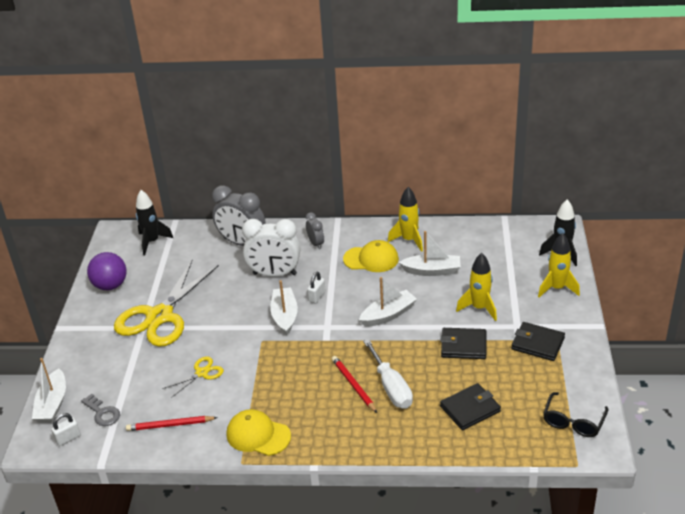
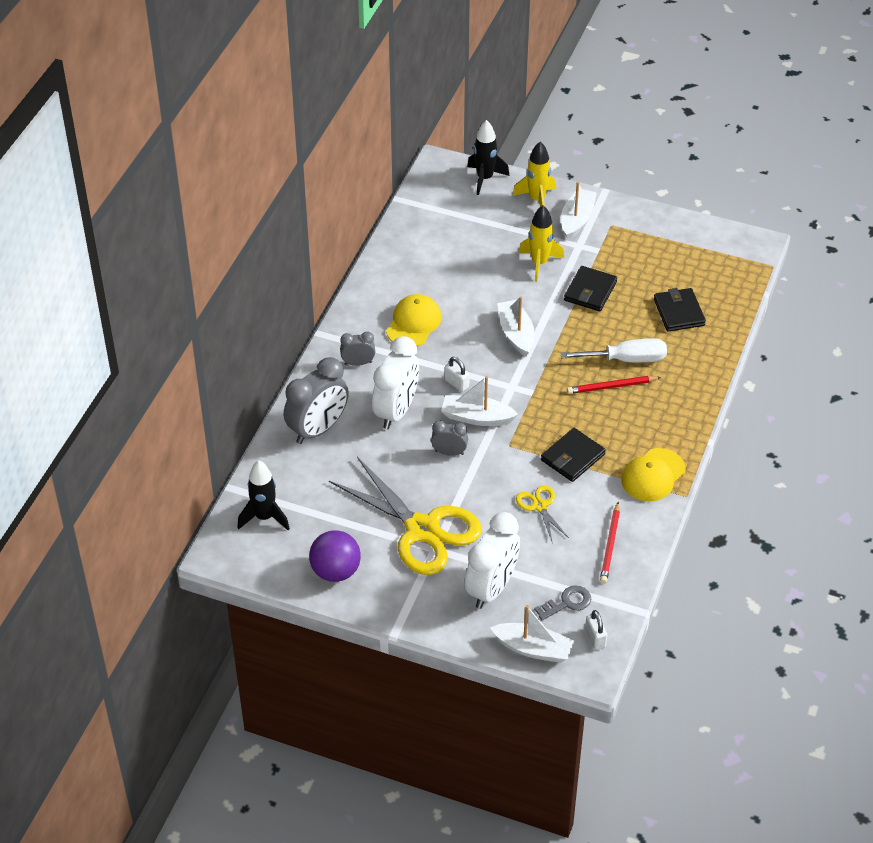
camera: 75 degrees left, 10 degrees up
(109, 367) = (492, 588): none -> white clock
(242, 311) = (449, 452): none -> grey clock
(409, 240) = (396, 284): yellow rocket -> none
(432, 271) = (460, 281): white boat -> white boat (577, 220)
(537, 344) = (611, 239): black wallet -> black wallet (572, 457)
(573, 422) = (721, 251): black glasses -> none

